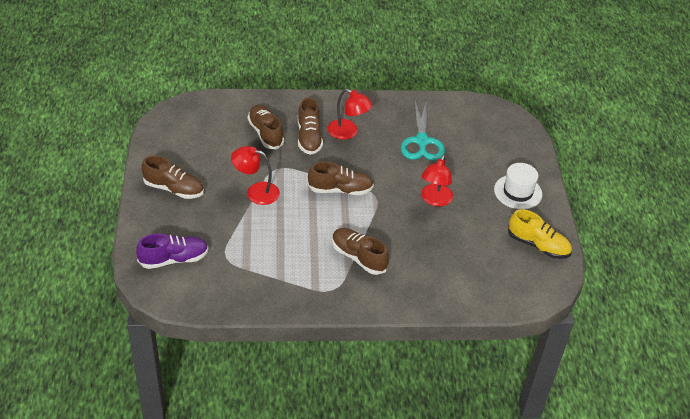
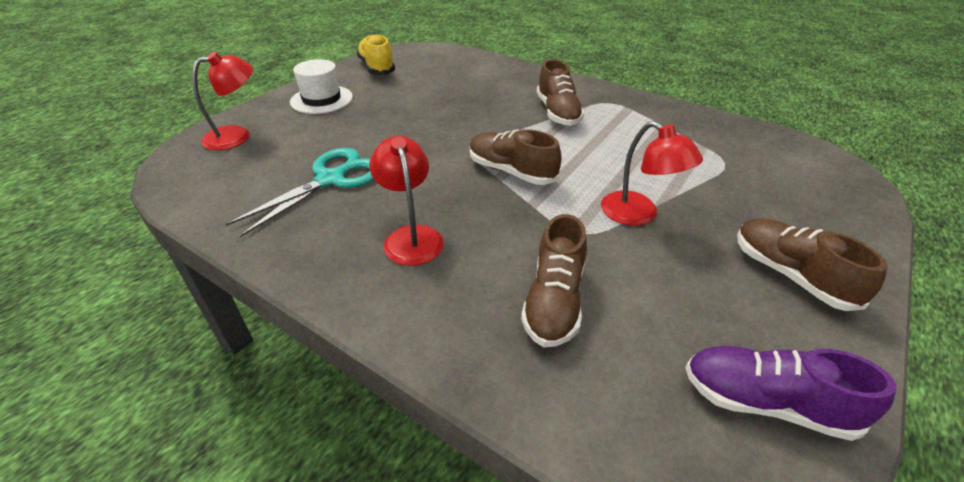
camera: 140 degrees left, 5 degrees down
(174, 259) = (805, 184): purple shoe -> purple shoe (766, 403)
(309, 137) = (482, 257): brown shoe -> none
(435, 200) = (413, 123): red lamp -> red lamp (237, 136)

